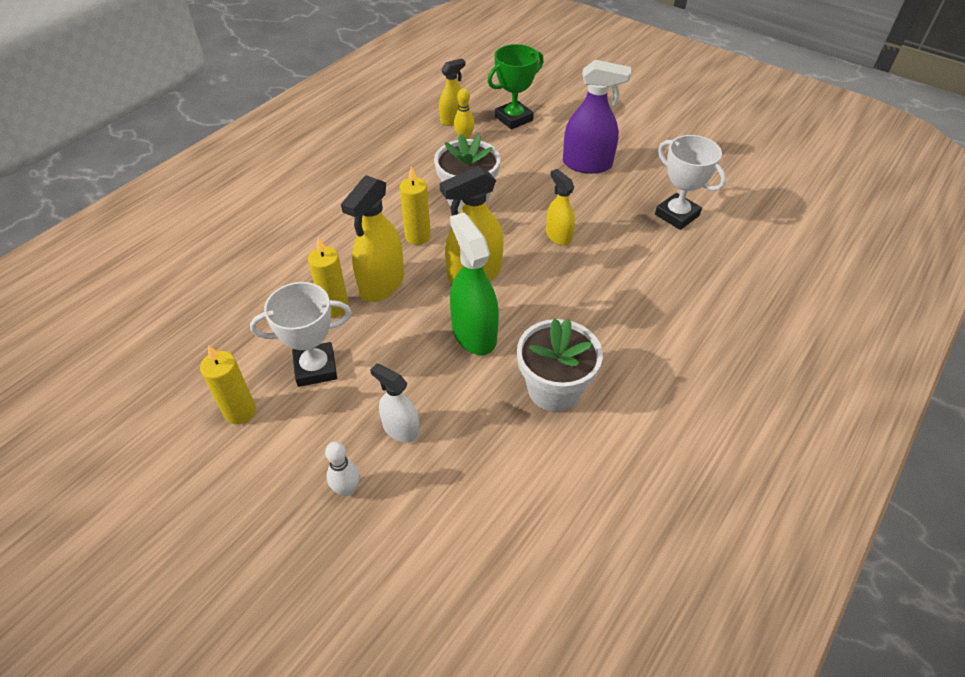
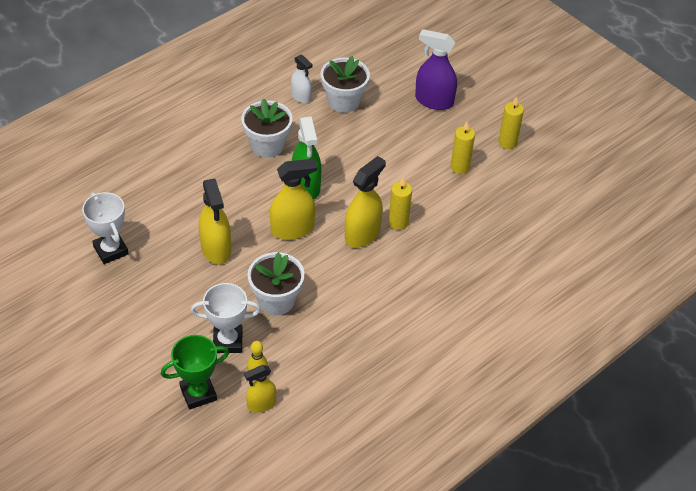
camera: 170 degrees left, 0 degrees up
(315, 368) = (413, 184): white trophy -> white trophy (228, 341)
(347, 489) = (399, 119): white bowling pin -> none
(401, 429) = (365, 141): white spray bottle -> white spray bottle (301, 96)
(417, 237) = (327, 269): yellow candle -> yellow candle (507, 142)
(454, 508) = (344, 101): none -> white flower pot
(558, 236) = (216, 249): yellow spray bottle -> yellow spray bottle, size x1.64
(587, 164) = (155, 318): purple spray bottle -> purple spray bottle (434, 101)

